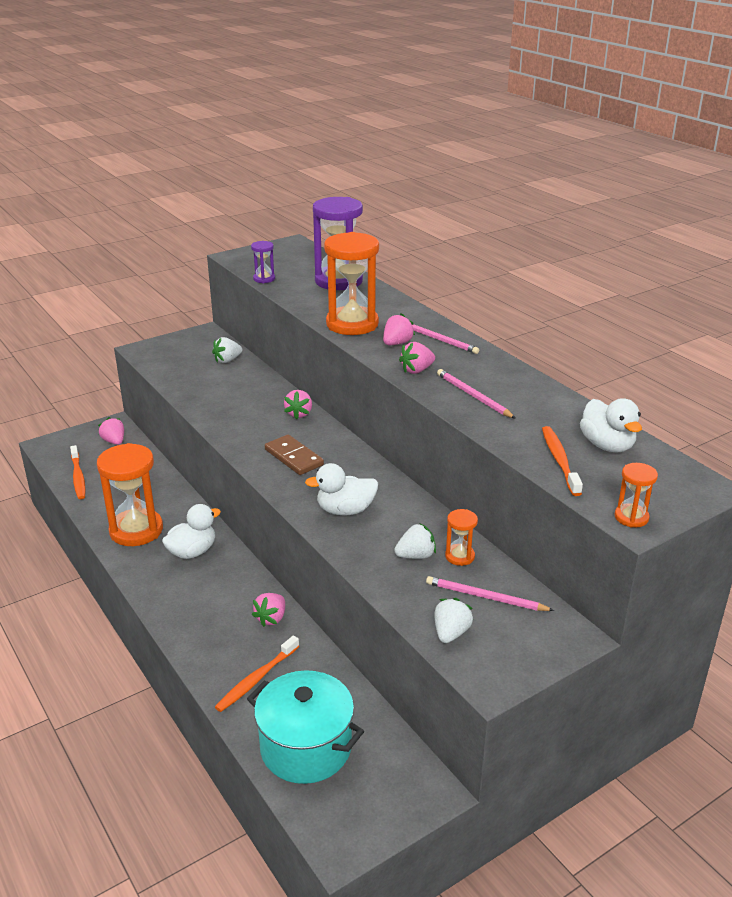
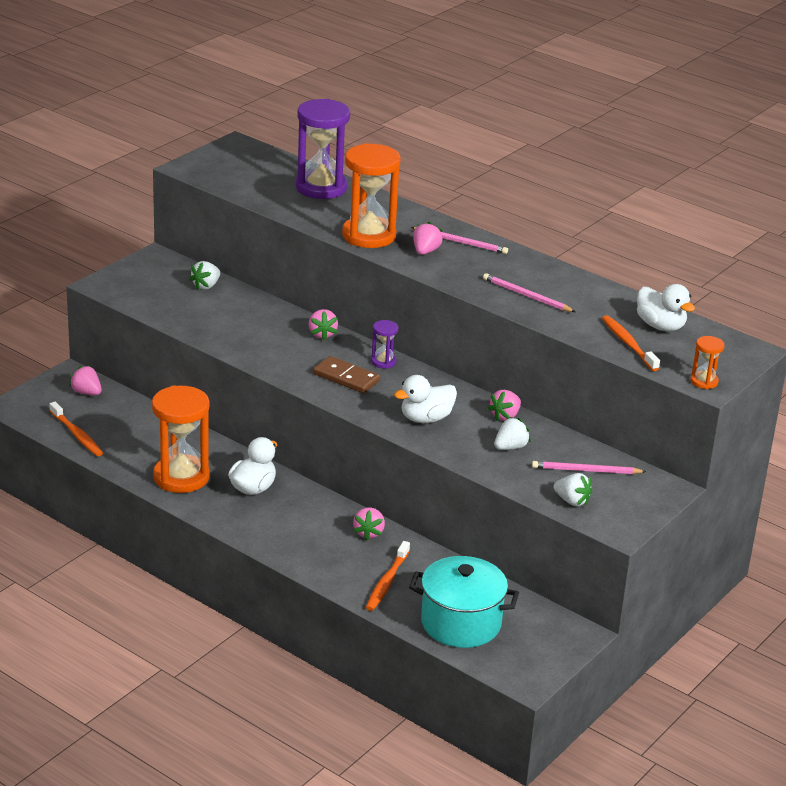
camera: 20 degrees left, 0 degrees up
(264, 279) = (241, 193): purple hourglass -> purple hourglass (383, 362)
(417, 370) = (461, 277): pink strawberry -> pink strawberry (505, 416)
(451, 633) = (572, 501): white strawberry -> white strawberry turned 120 degrees clockwise
(459, 556) = (548, 442): orange hourglass -> none

